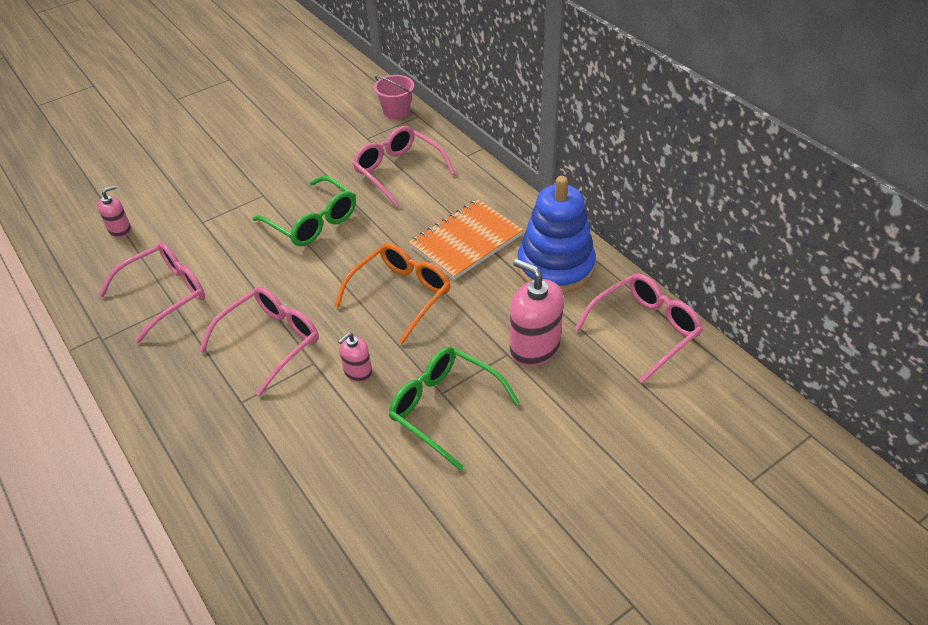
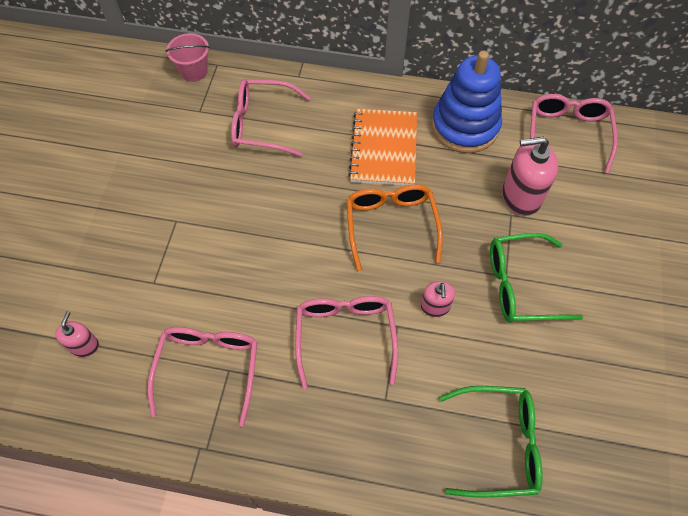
camera: 45 degrees left, 15 degrees up
(312, 222) = (249, 215): green glasses -> green glasses (499, 444)

